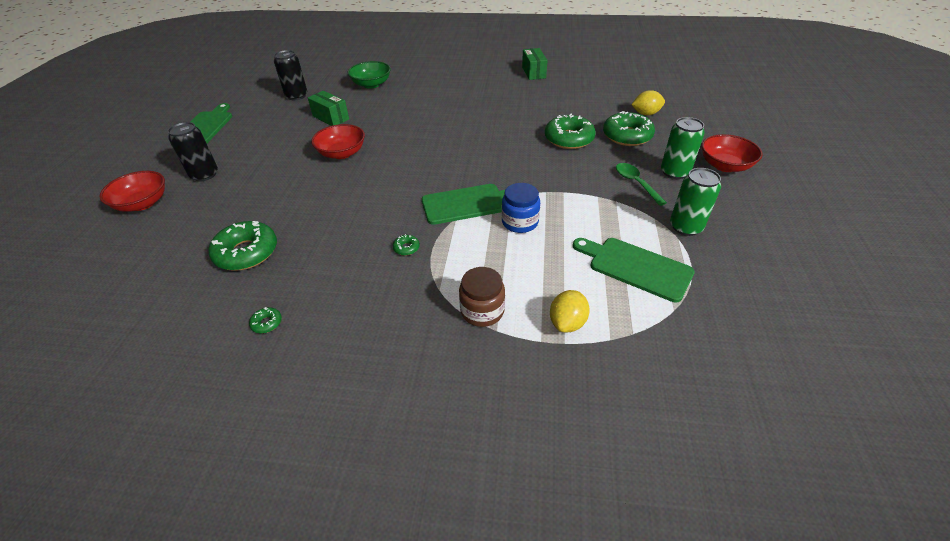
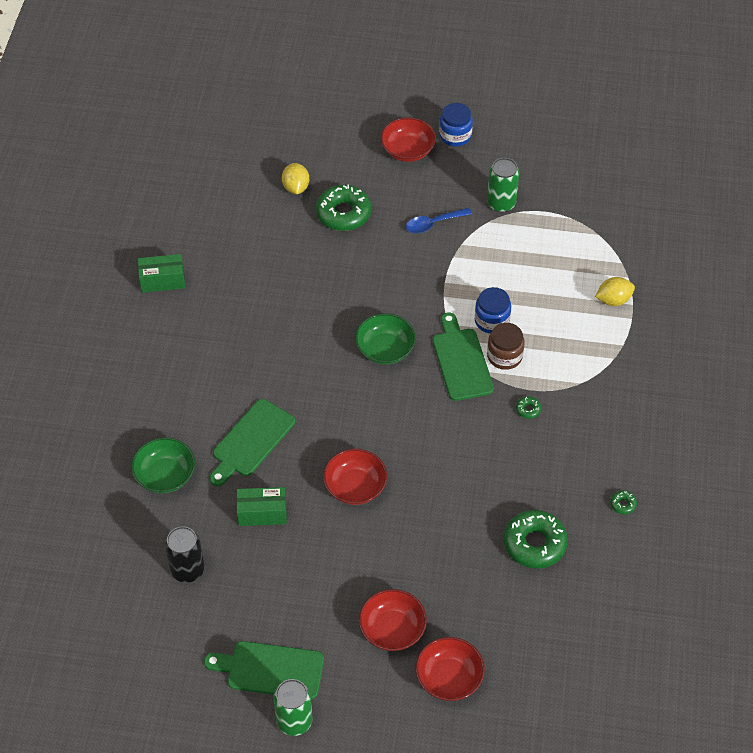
camera: 90 degrees left, 10 degrees up
(204, 175) = (392, 629): black can -> red bowl
(331, 118) = (262, 513): green box -> green box turned 45 degrees clockwise
(479, 162) = (385, 349): none -> green bowl
(482, 311) = (603, 353): brown jar -> brown jar (504, 356)
(567, 322) = (613, 300): yellow lemon -> yellow lemon turned 45 degrees counterclockwise
(569, 139) = (344, 265): green donut -> none
(635, 267) = (552, 247): green cutting board -> green cutting board (251, 441)
(636, 183) = (433, 224): green spoon -> blue spoon
(674, 172) = (416, 190): green can -> green can (294, 721)
(766, 194) = (455, 135): none -> blue jar

